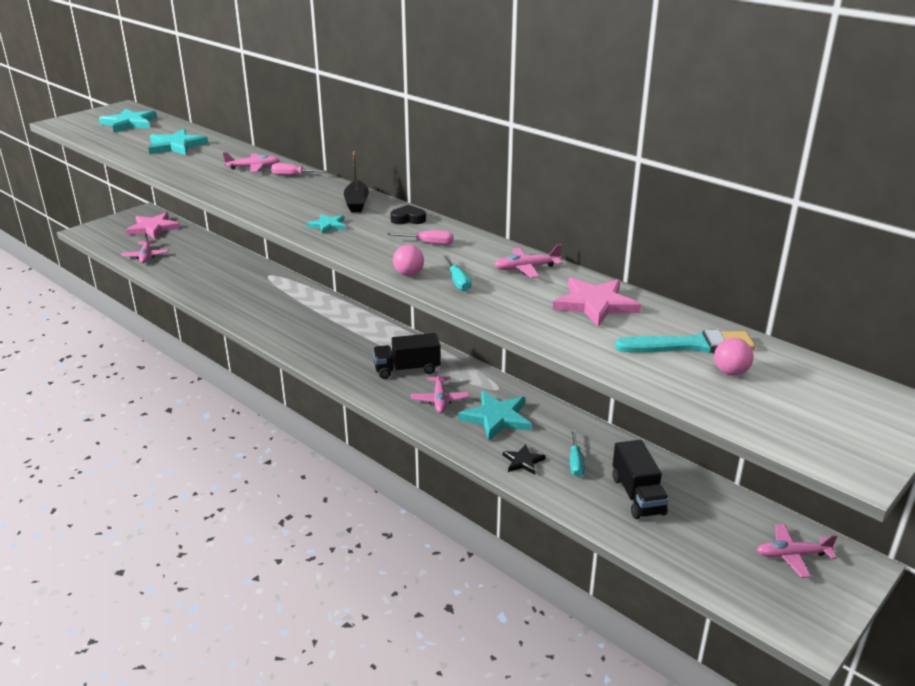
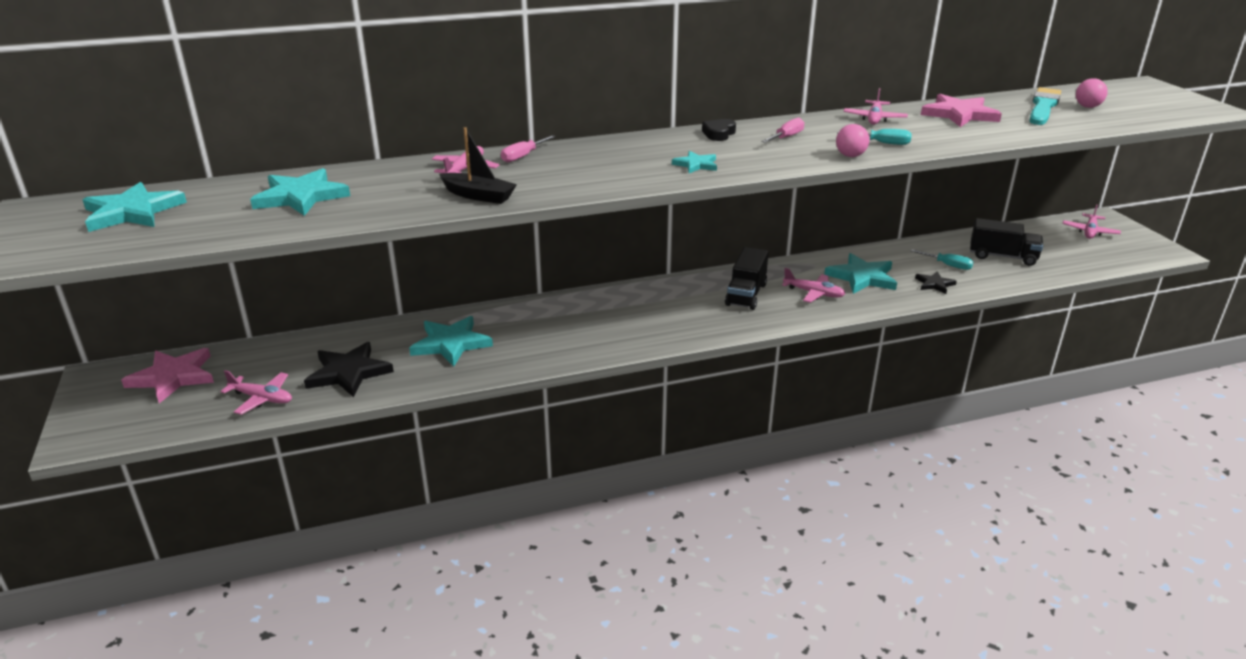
camera: 60 degrees left, 0 degrees up
(187, 268) = (348, 372): none -> black star
(242, 284) = (451, 343): none -> turquoise star
(357, 203) = (649, 144): black boat -> black boat (478, 196)

